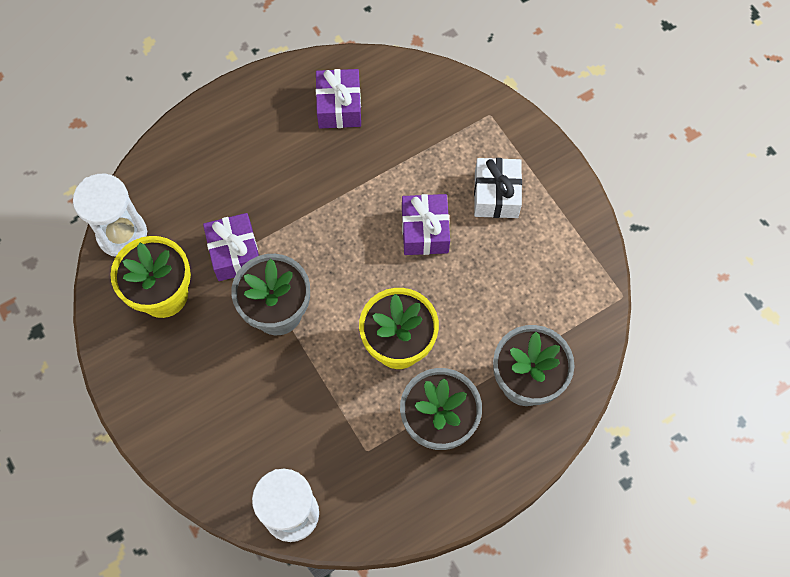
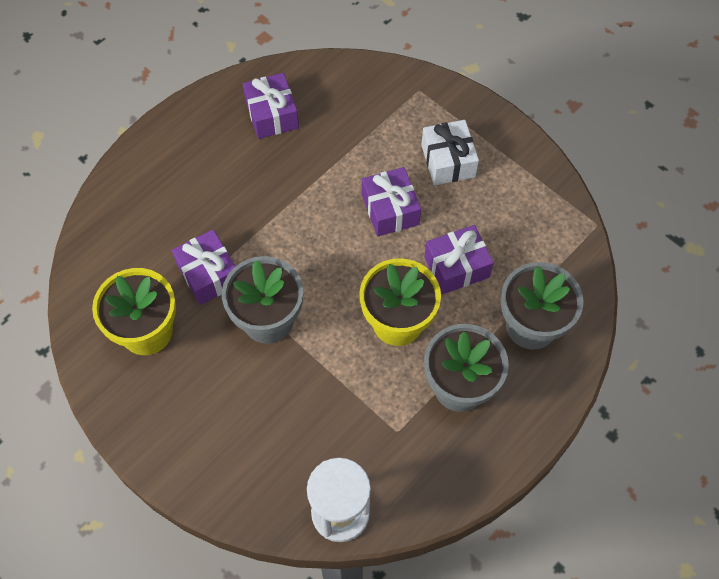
camera: 15 degrees left, 5 degrees down
(122, 234) = (88, 283): white hourglass -> none
(471, 304) = (456, 267): none -> purple gift

